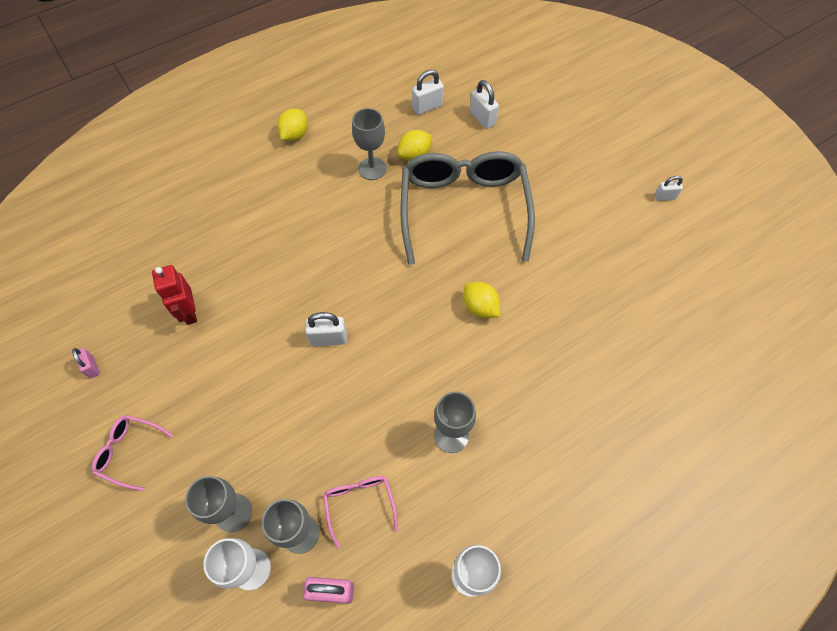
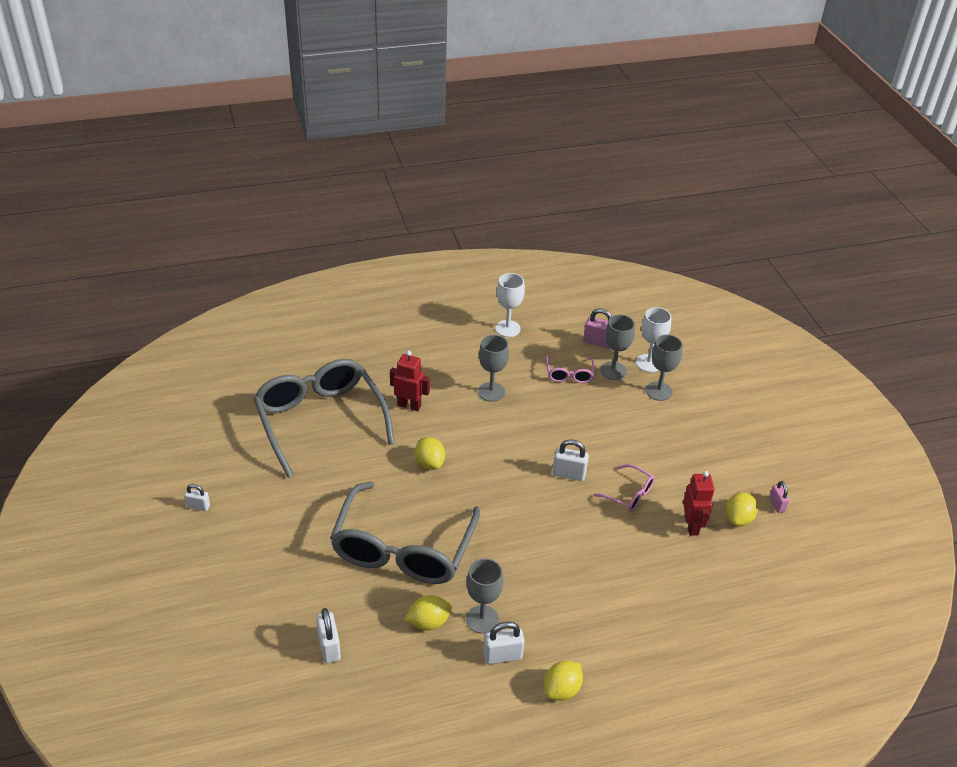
camera: 165 degrees left, 20 degrees down
(130, 452) = (737, 441): pink glasses -> pink glasses (629, 494)
(138, 336) = (738, 519): none -> yellow lemon
(427, 107) = (387, 683): white padlock -> white padlock (502, 656)
(538, 380) = (409, 405): none -> red robot
(621, 326) = (320, 420): none -> grey glasses

